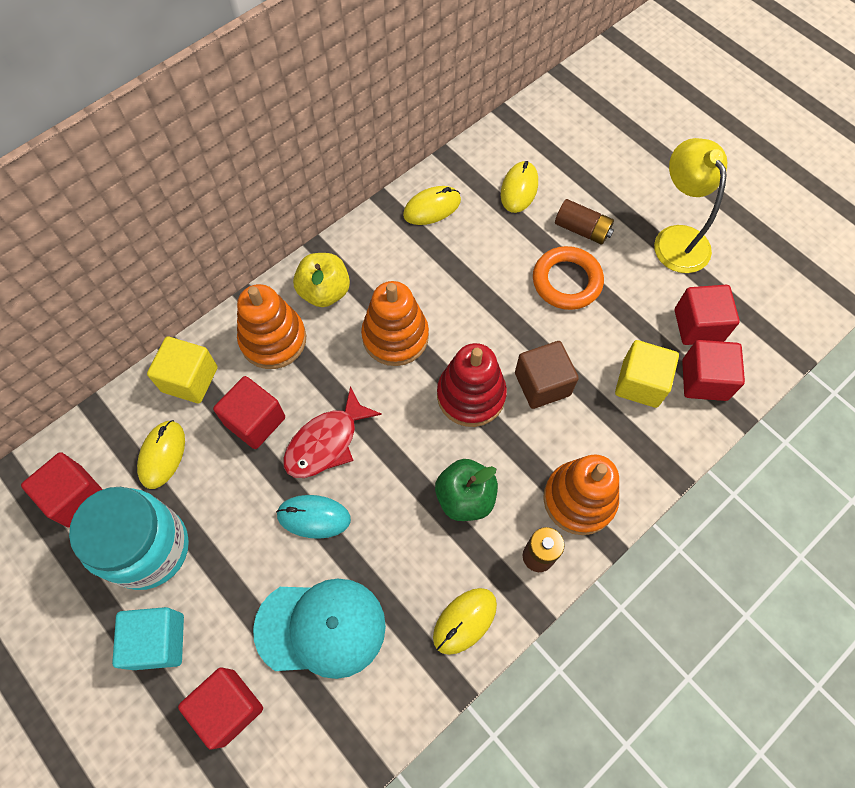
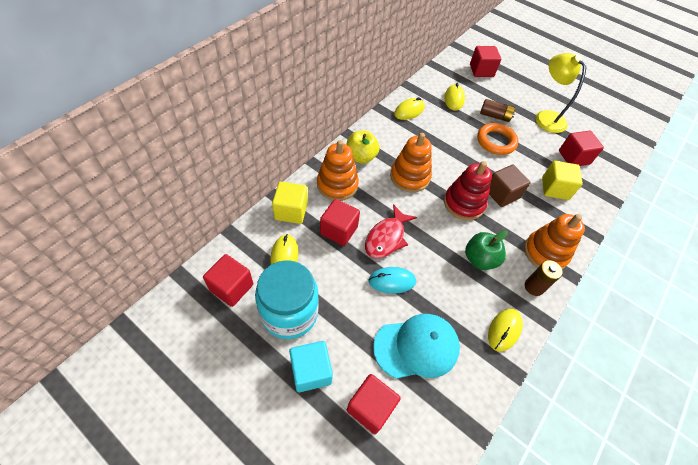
camera: 15 degrees left, 10 degrees down
(704, 380) = (588, 184): red cube -> red cube (481, 71)

